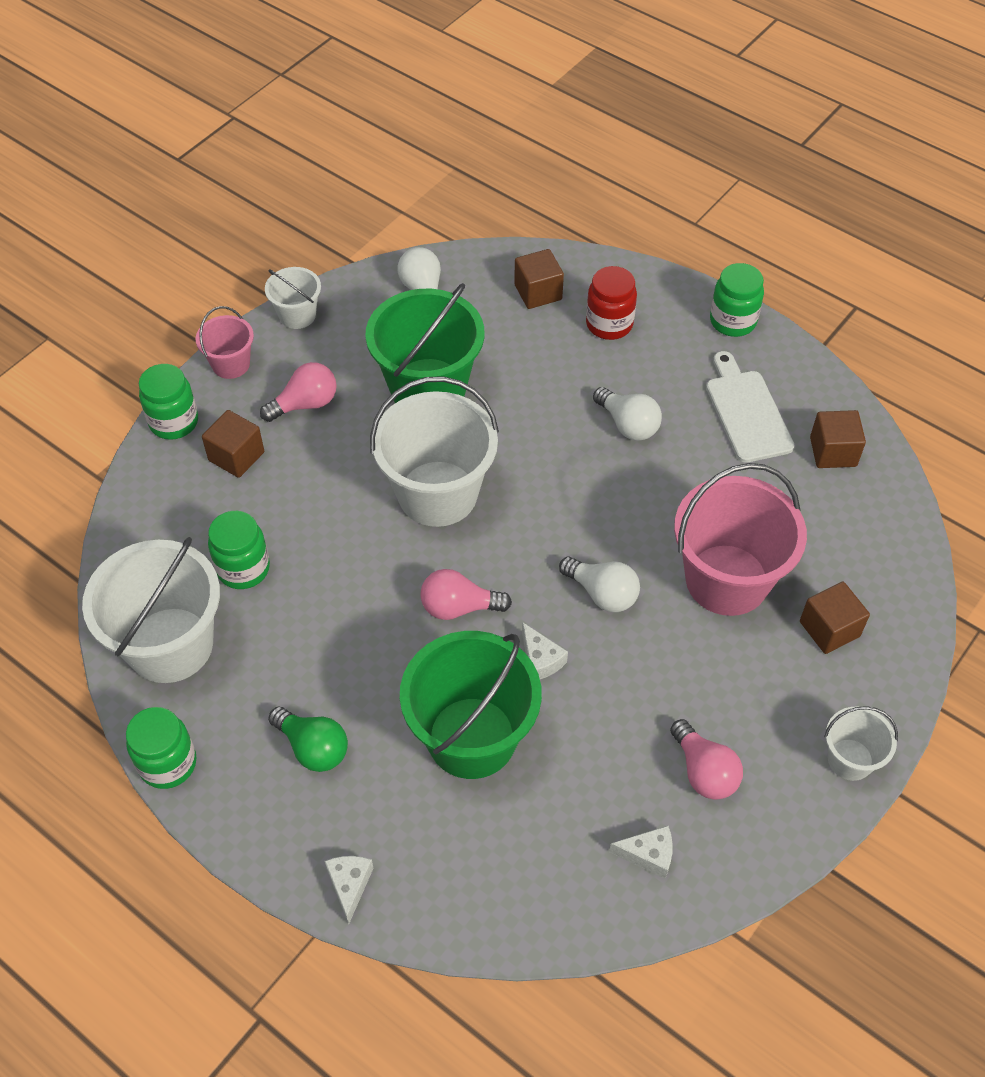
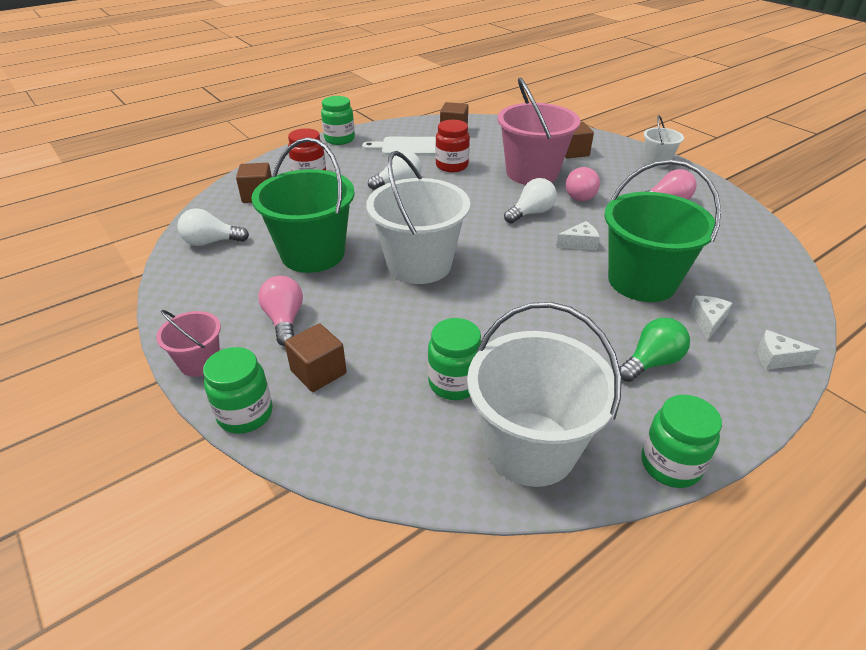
camera: 75 degrees left, 15 degrees down
(297, 315) = (175, 311): white bucket -> none
(459, 607) = (528, 270): pink light bulb -> pink light bulb (580, 195)
(648, 855) = (726, 229): white cheese -> white cheese (707, 321)
(706, 474) = (452, 166): none -> red jar

